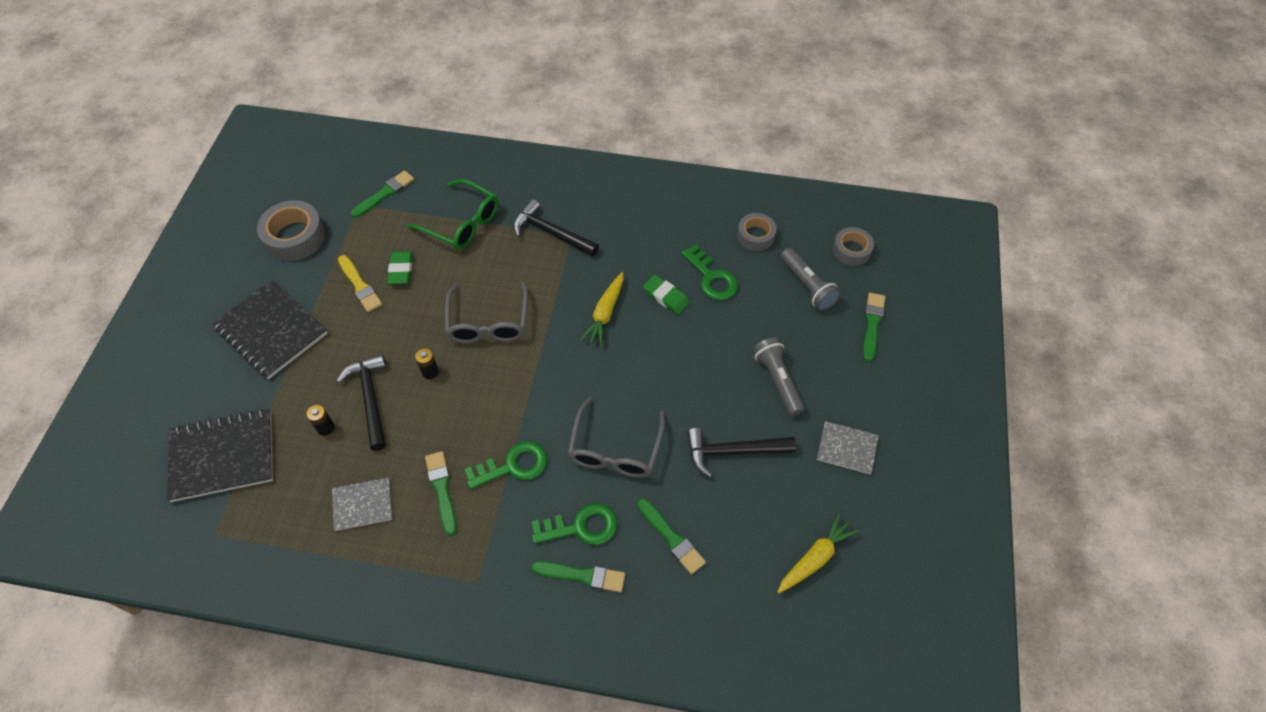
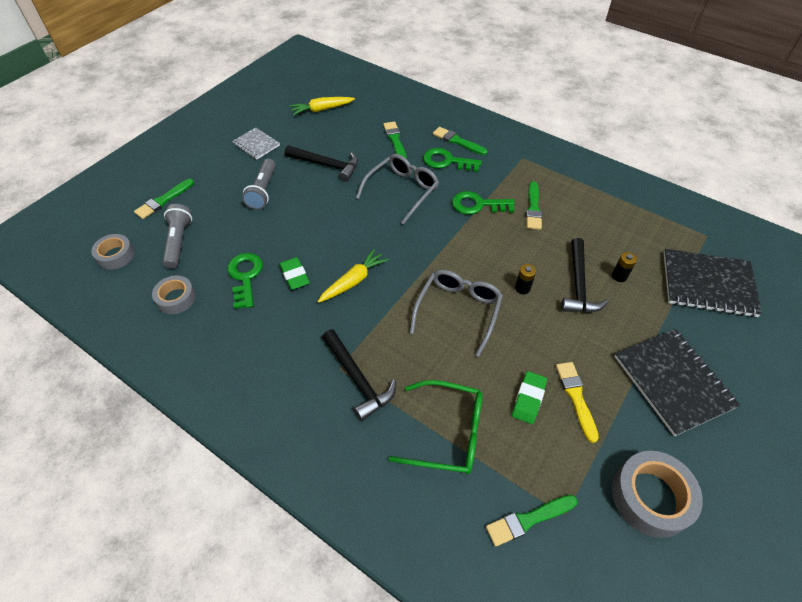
camera: 155 degrees left, 5 degrees down
(362, 505) = (593, 217): grey notebook -> none
(461, 223) = (447, 433): green glasses -> green glasses turned 135 degrees clockwise

